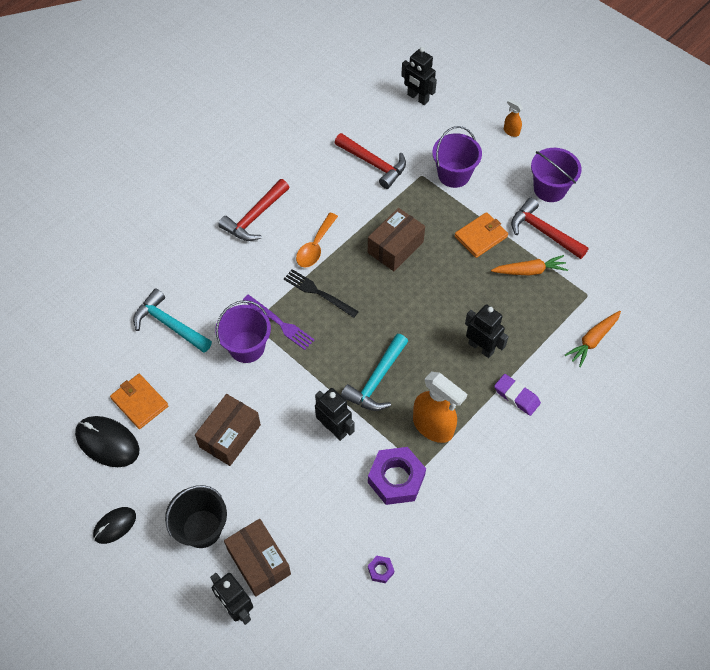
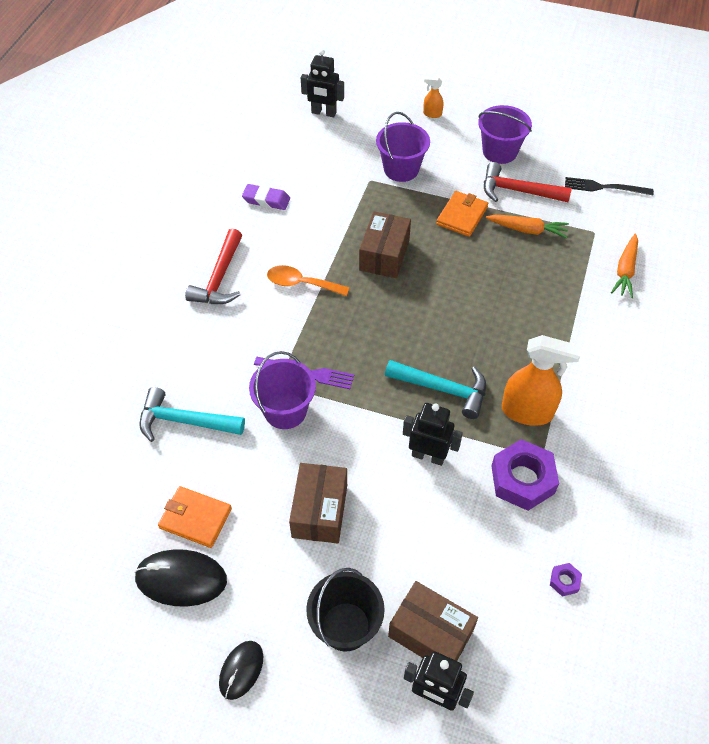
camera: 25 degrees left, 5 degrees down
(315, 246) = (301, 284): orange spoon -> orange spoon turned 105 degrees clockwise
(318, 292) = (331, 327): black fork -> black fork (604, 187)
(373, 164) = (315, 186): red hammer -> none
(376, 380) = (443, 389): turquoise hammer -> turquoise hammer turned 75 degrees counterclockwise
(481, 347) = (526, 317): black robot -> none
(516, 396) = (589, 349): purple eraser -> purple eraser (266, 200)
(529, 271) = (527, 230): orange carrot -> orange carrot turned 45 degrees clockwise

